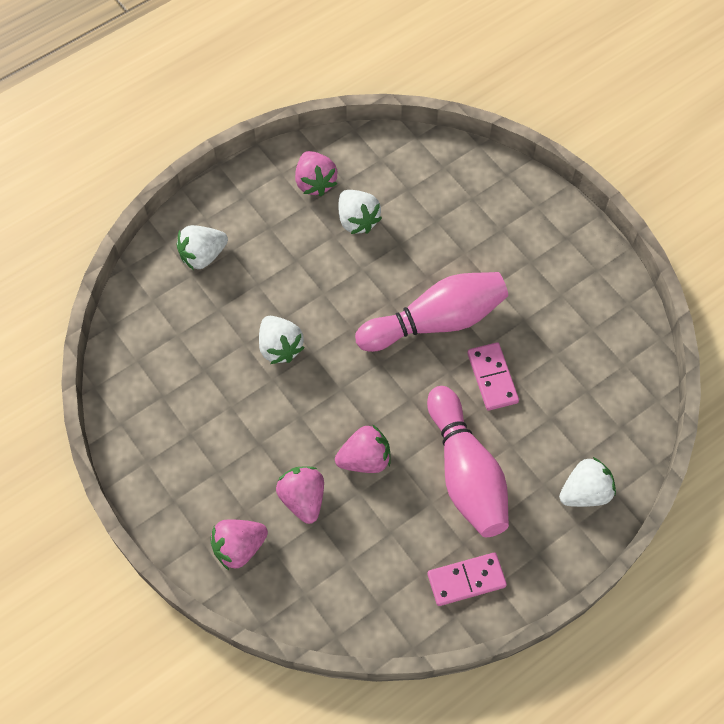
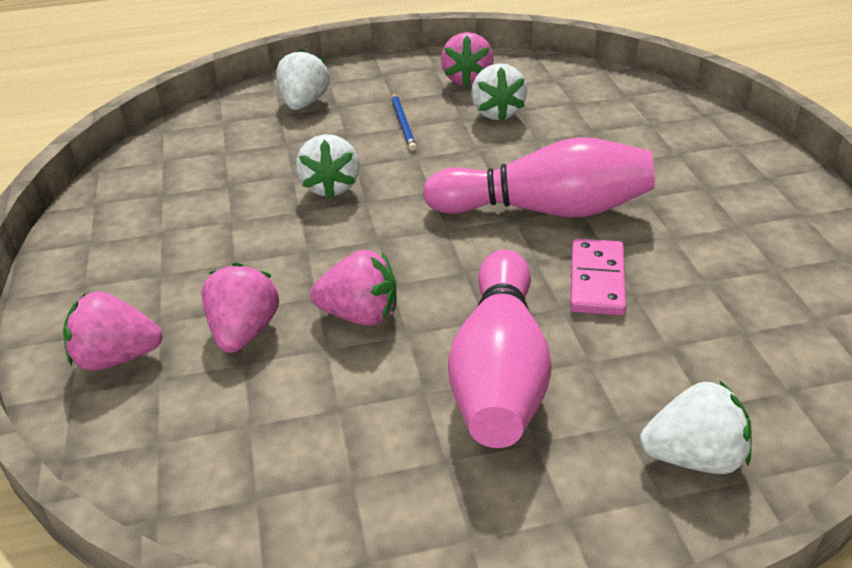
camera: 25 degrees right, 25 degrees down
(203, 255) = (304, 103): white strawberry -> white strawberry turned 105 degrees clockwise
(293, 256) = (403, 123): none -> blue pencil
(466, 580) = (420, 513): pink domino -> none

